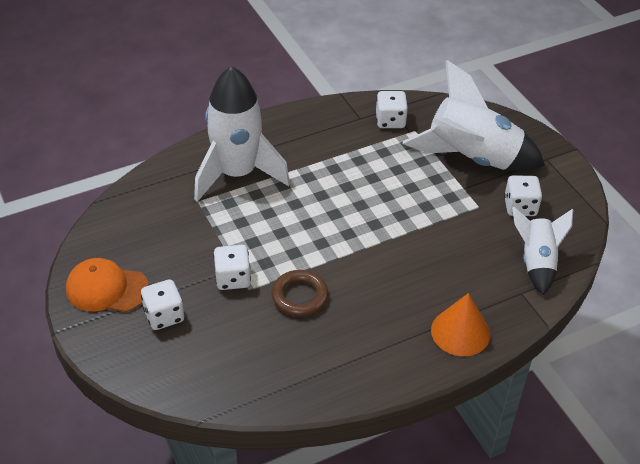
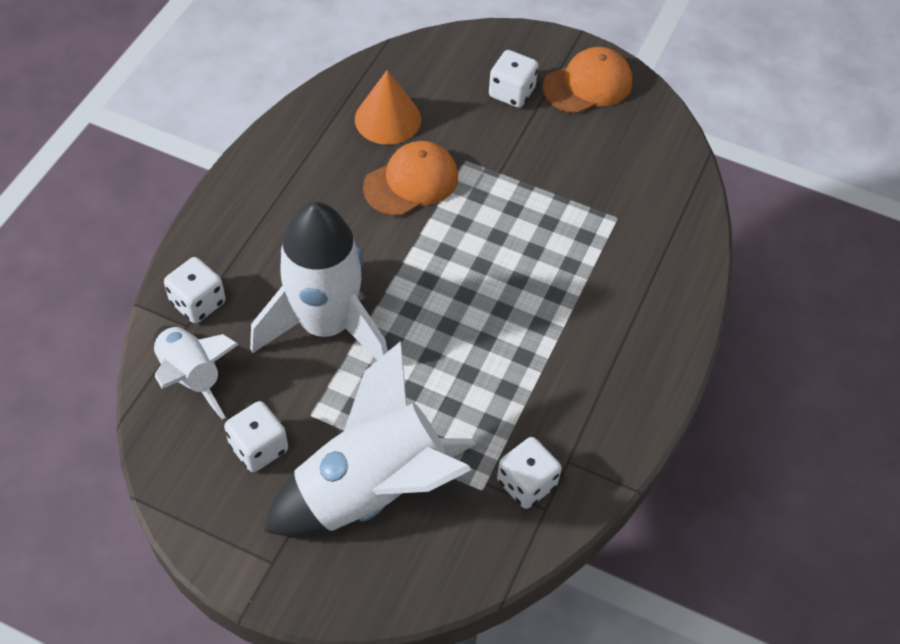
camera: 140 degrees right, 10 degrees up
(233, 278) = (491, 160): white dice -> white dice (198, 303)
(237, 174) = (617, 275): white rocket -> white rocket (326, 325)
(300, 296) = (411, 182): brown ring -> orange cap
(460, 332) = (224, 241): orange cone -> orange cone (387, 119)

